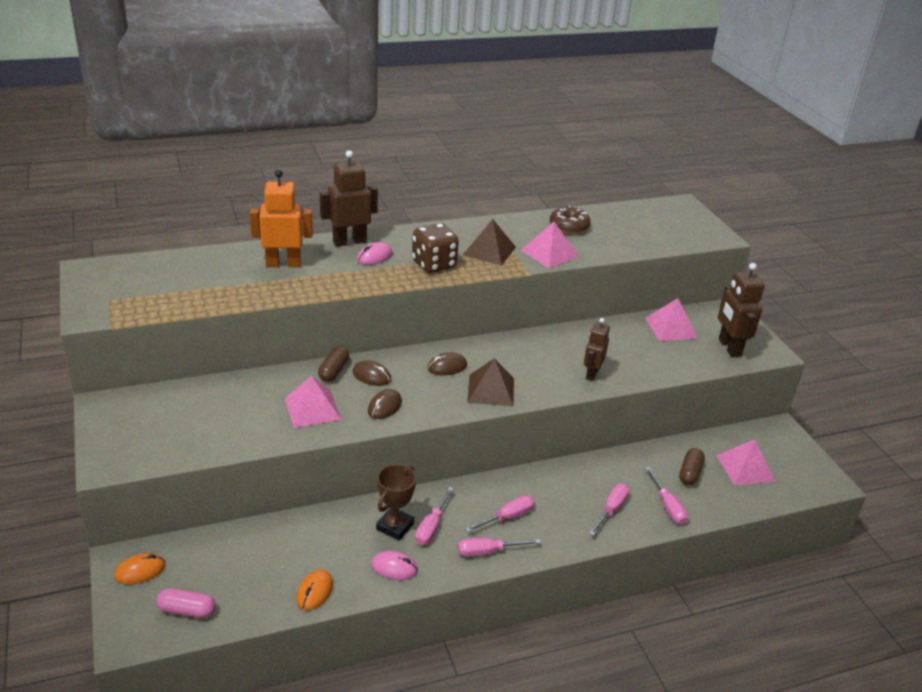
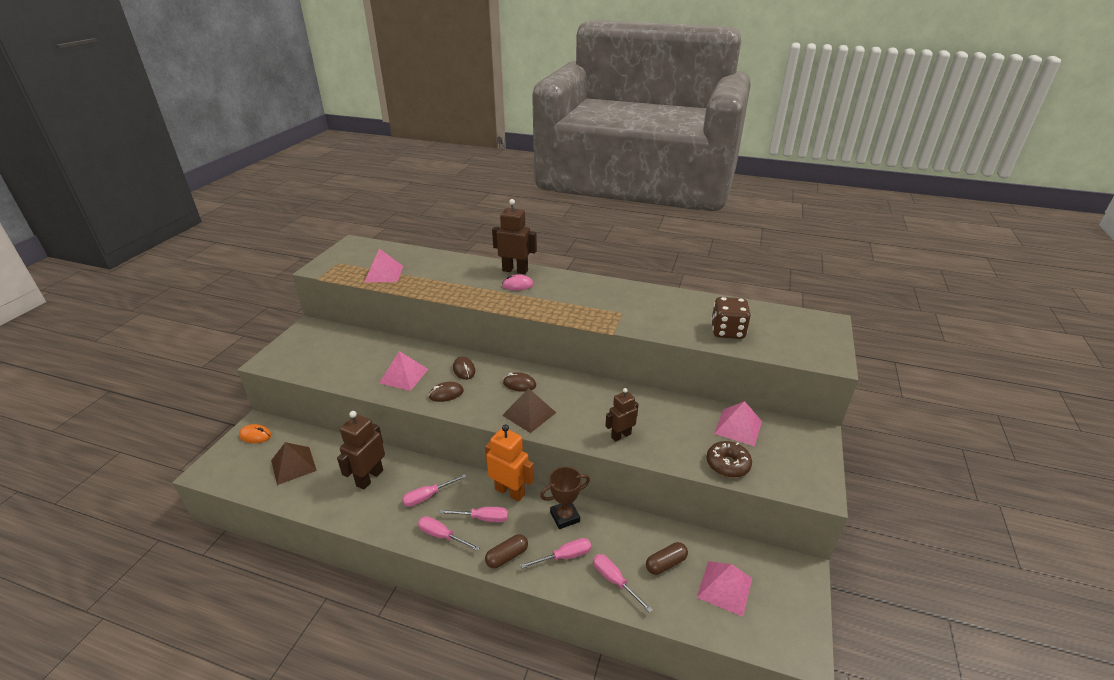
camera: 40 degrees right, 0 degrees up
(187, 610) = (247, 472): pink capsule -> none
(283, 264) = (456, 272): orange robot -> orange robot (510, 492)
(314, 592) = (316, 500): orange mouse -> none
(334, 371) = (446, 357): brown capsule -> brown capsule (507, 556)
(394, 568) = (374, 511): pink mouse -> none
(395, 526) = (407, 483): brown trophy -> brown trophy (565, 517)
(434, 264) = (550, 303): brown dice -> brown dice (727, 331)
(489, 251) = (604, 306): brown pyramid -> brown pyramid (293, 465)
(549, 253) = (649, 323): pink pyramid -> pink pyramid (384, 274)
(569, 226) = (693, 308): brown donut -> brown donut (727, 464)
(667, 506) = (614, 581): pink screwdriver -> pink screwdriver turned 120 degrees clockwise
(729, 347) = (777, 467): brown robot -> brown robot (369, 478)

